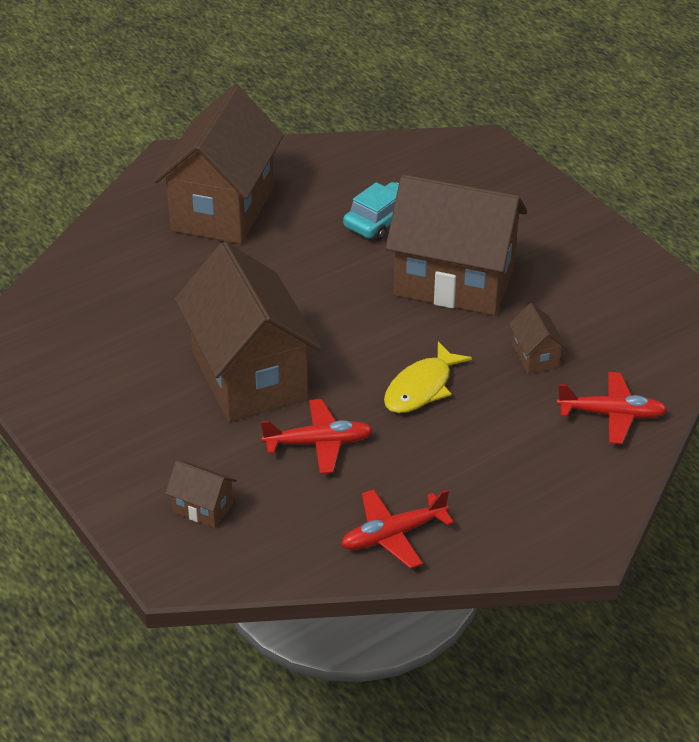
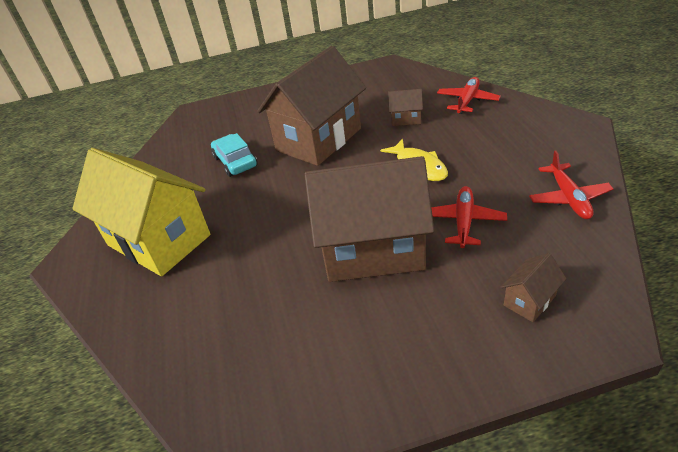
camera: 65 degrees left, 0 degrees up
(223, 209) = (159, 240): brown house -> yellow house

